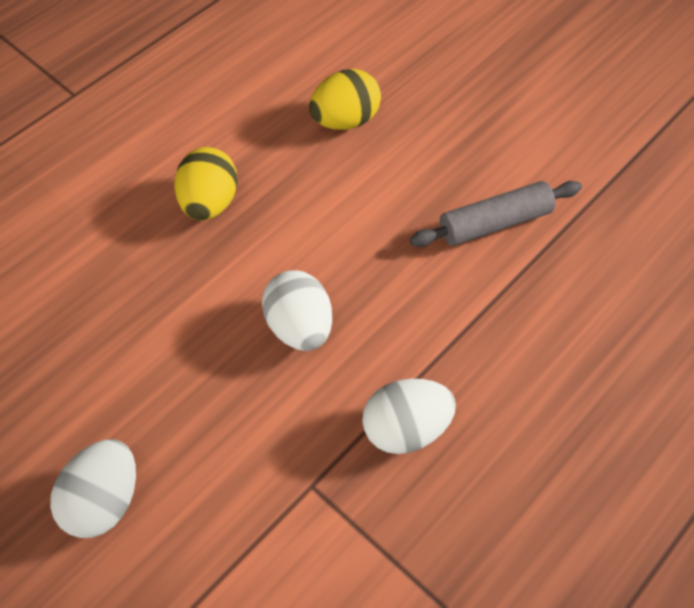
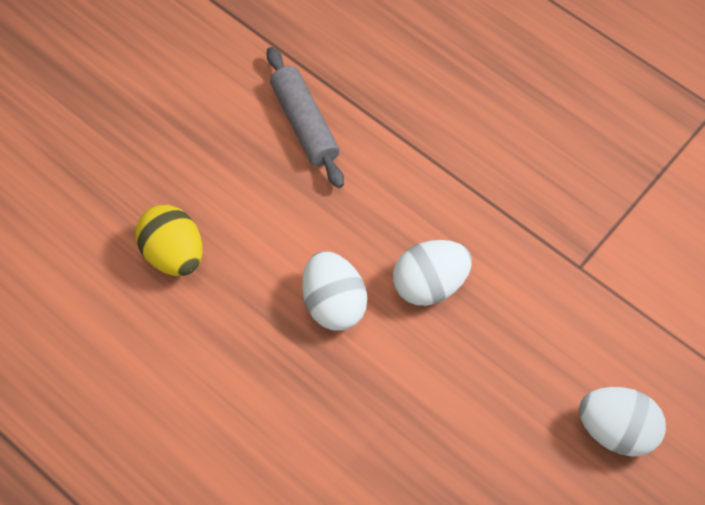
camera: 90 degrees left, 5 degrees up
(209, 203) = (287, 378): yellow egg -> none
(405, 429) = (521, 198): white egg -> white egg (334, 303)

